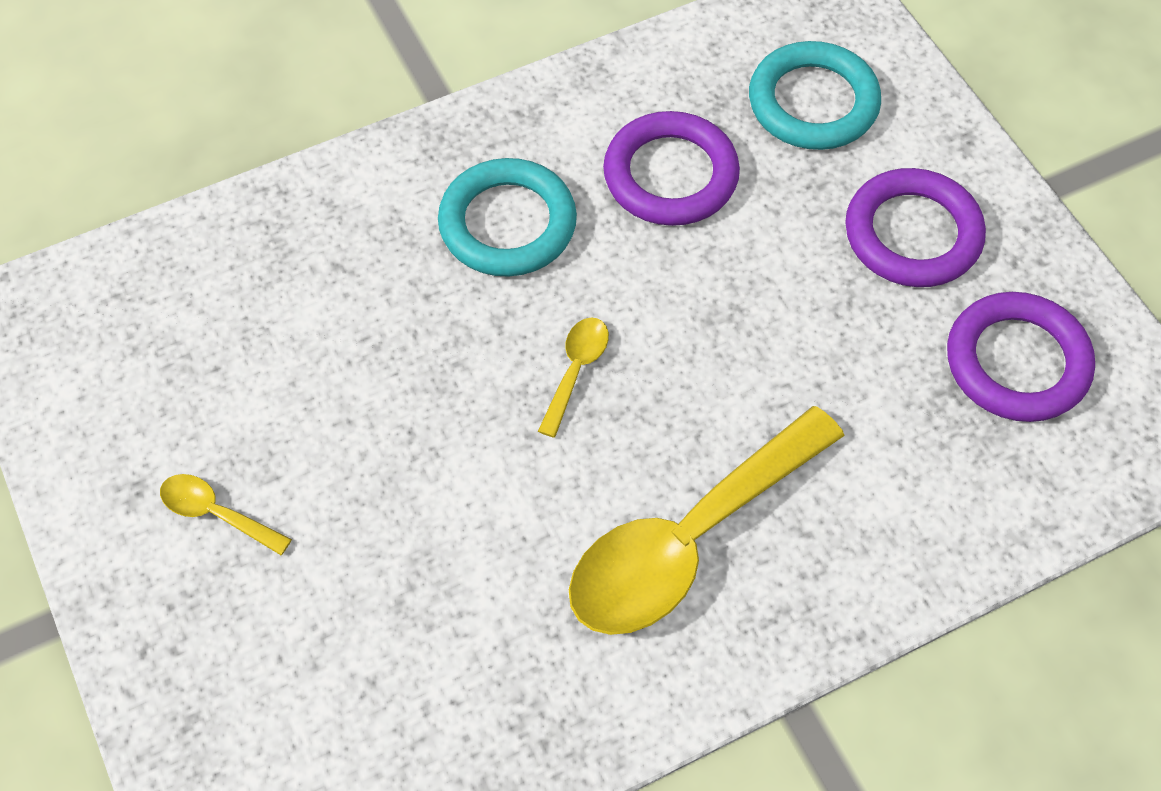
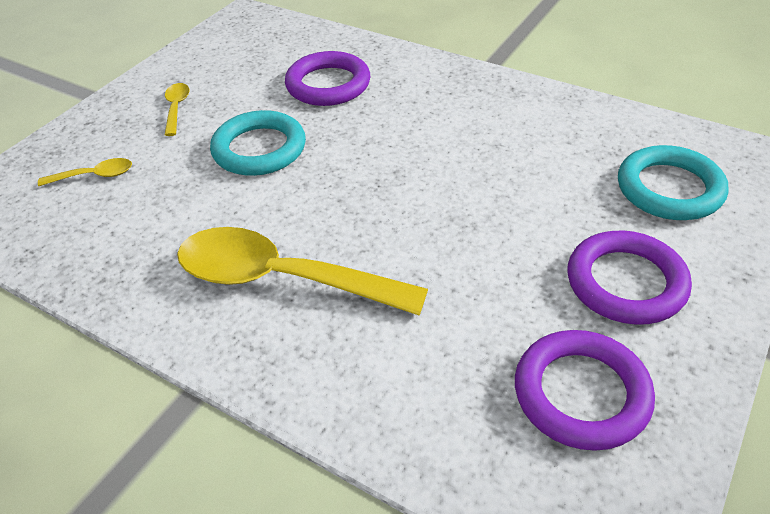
camera: 60 degrees right, 15 degrees down
(507, 224) = (434, 116): turquoise ring -> turquoise ring (259, 149)
(575, 371) = (362, 181): yellow spoon -> yellow spoon (94, 176)
(670, 175) = (537, 156): purple ring -> purple ring (328, 84)

